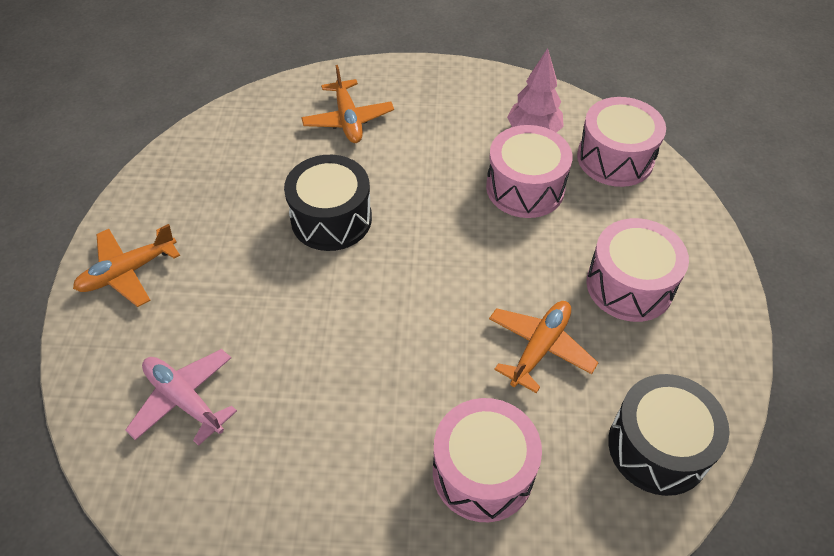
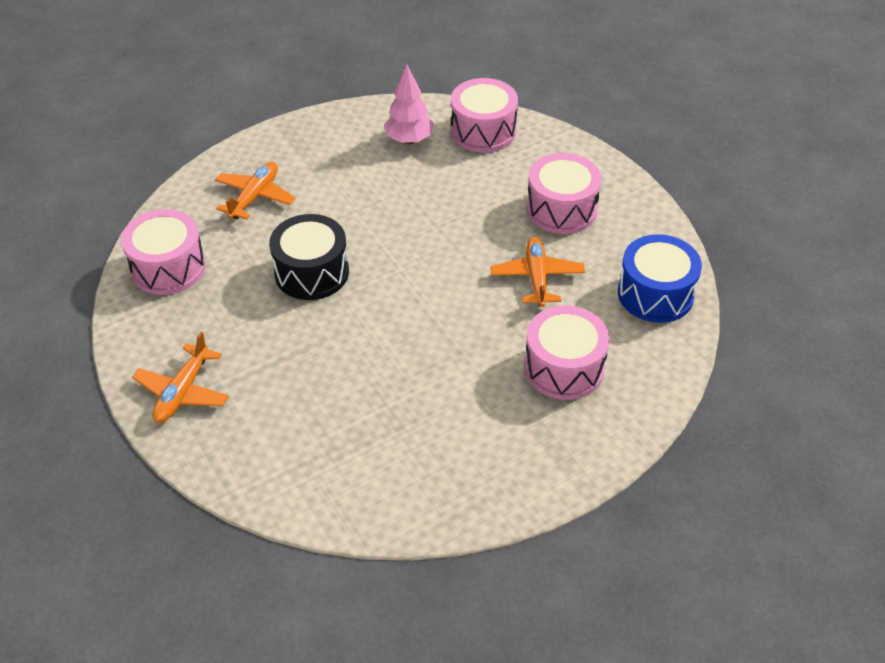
camera: 35 degrees left, 5 degrees down
(184, 400) = (320, 444): pink plane -> none
(348, 119) = (255, 197): orange plane -> orange plane turned 105 degrees counterclockwise
(525, 188) = (437, 181): pink drum -> pink drum (168, 267)
(658, 447) = (655, 294): black drum -> blue drum

